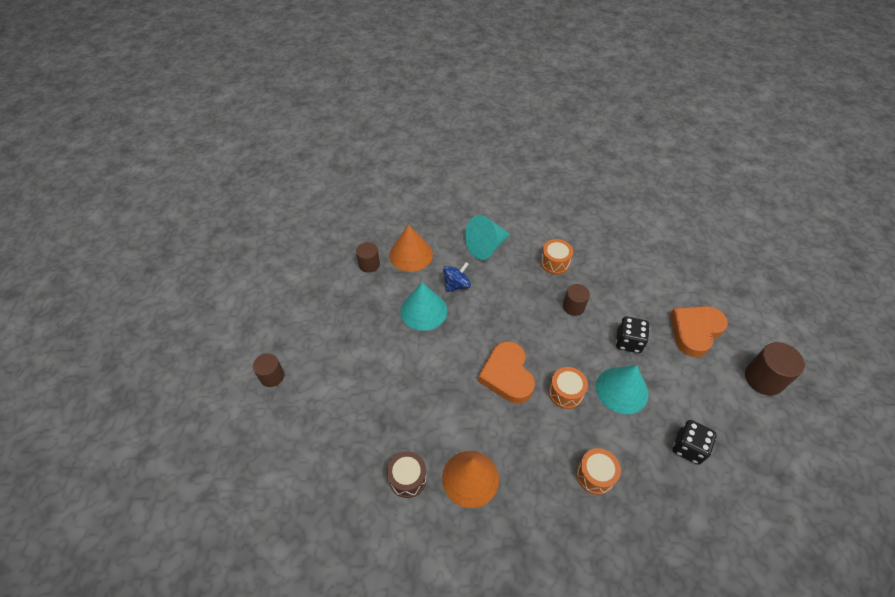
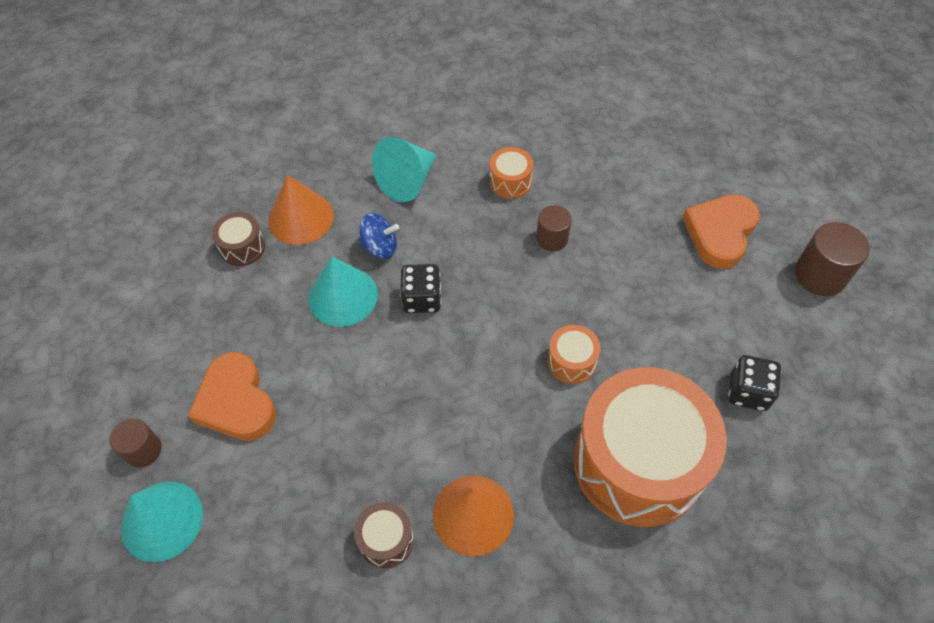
camera: 15 degrees left, 5 degrees up
(369, 264) = (242, 247): brown cylinder -> brown drum
(456, 285) = (380, 247): blue spinning top -> blue spinning top turned 60 degrees clockwise
(507, 375) = (486, 358): orange heart -> orange heart (236, 402)
(595, 475) = (638, 462): orange drum -> orange drum, size x2.46
(622, 390) = (645, 338): turquoise cone -> turquoise cone (161, 520)
(628, 342) = (637, 269): black dice -> black dice (422, 299)

